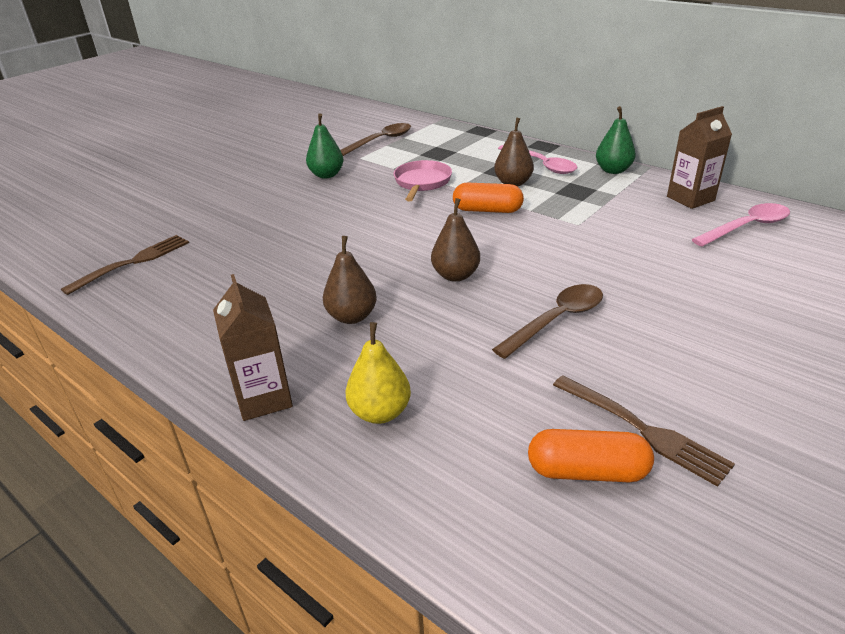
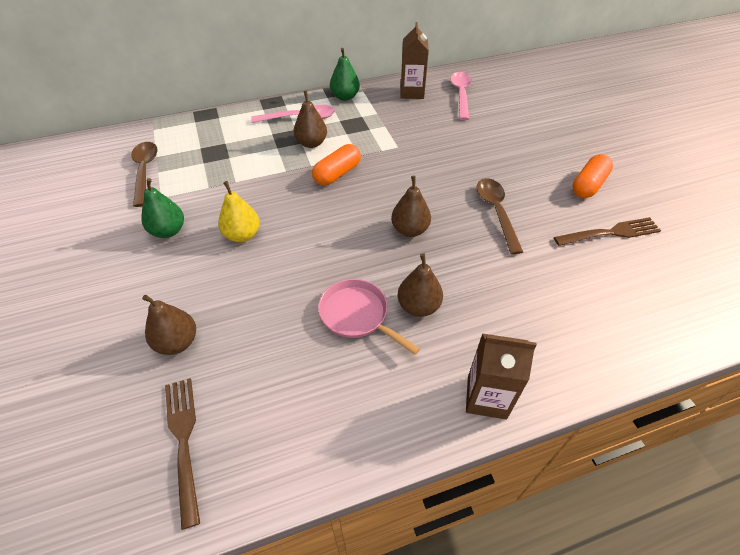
camera: 60 degrees left, 15 degrees up
(219, 224) = (177, 342): none -> brown pear
(380, 412) = (538, 336): yellow pear -> yellow pear (242, 235)
(422, 183) = (255, 184): pink pan -> pink pan (357, 315)
(587, 471) = (632, 270): orange capsule -> orange capsule (588, 185)

